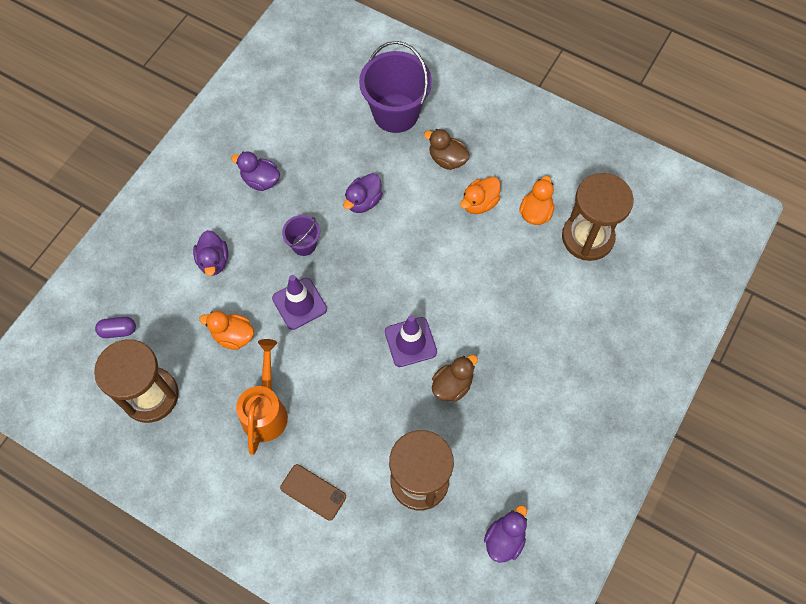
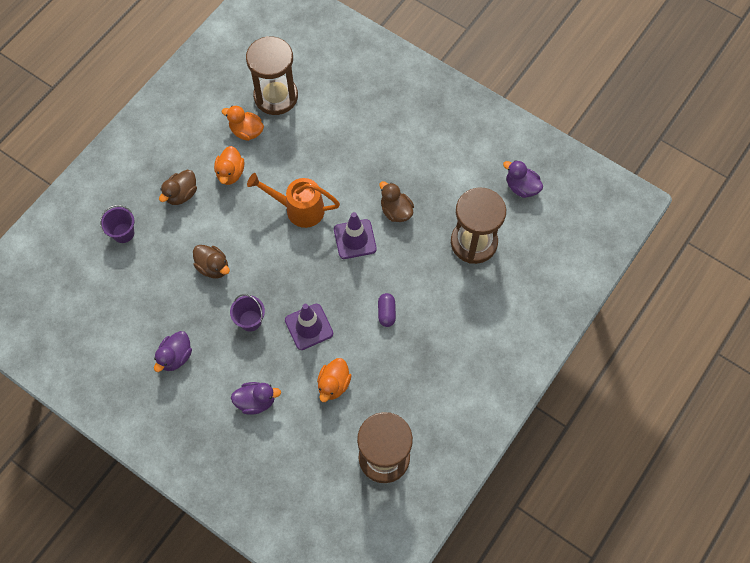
camera: 85 degrees left, 0 degrees up
(118, 330) = (317, 489): purple capsule -> purple capsule (386, 313)
(266, 410) = (406, 358): orange watering can -> orange watering can (298, 209)
(313, 492) = (478, 323): brown phone -> none
(363, 201) = (213, 267): purple duck -> brown duck
(395, 113) = (123, 233): purple bucket -> purple bucket, size x0.50
(479, 203) = (230, 173): orange duck -> orange duck turned 45 degrees clockwise

